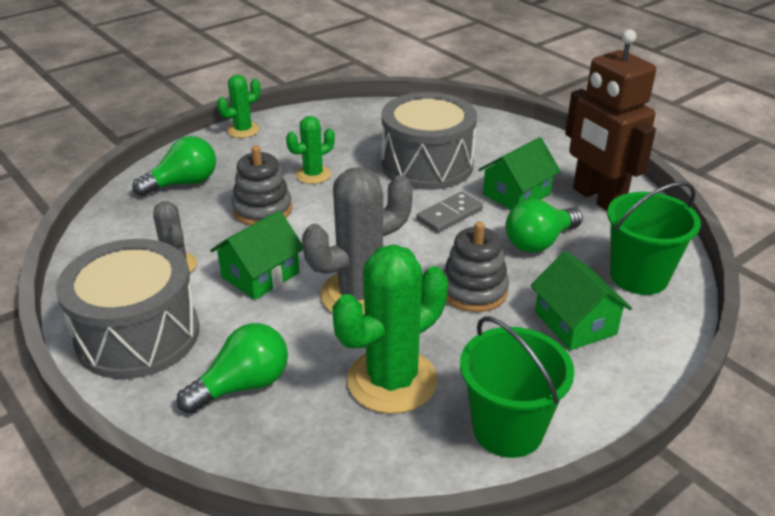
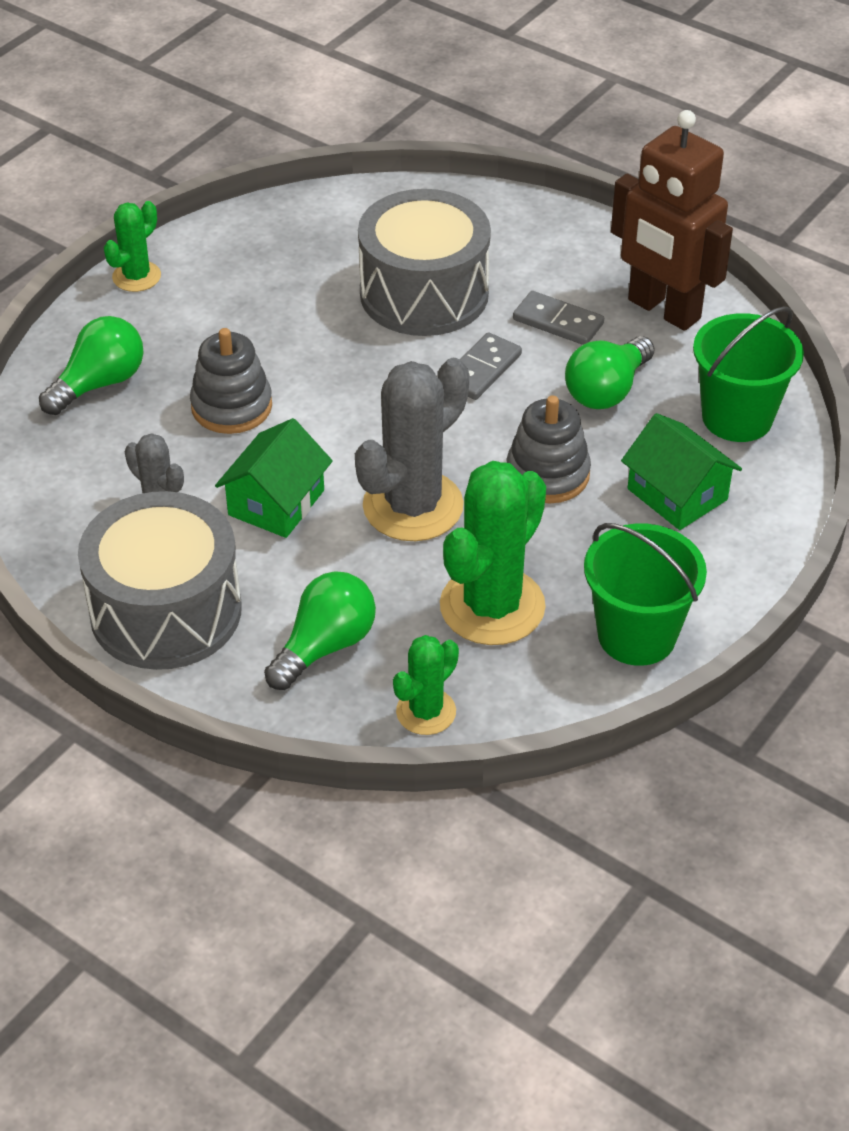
camera: 15 degrees left, 10 degrees up
(313, 175) = (274, 337): green cactus -> green cactus (426, 712)
(516, 194) = (558, 322): green house -> grey domino

